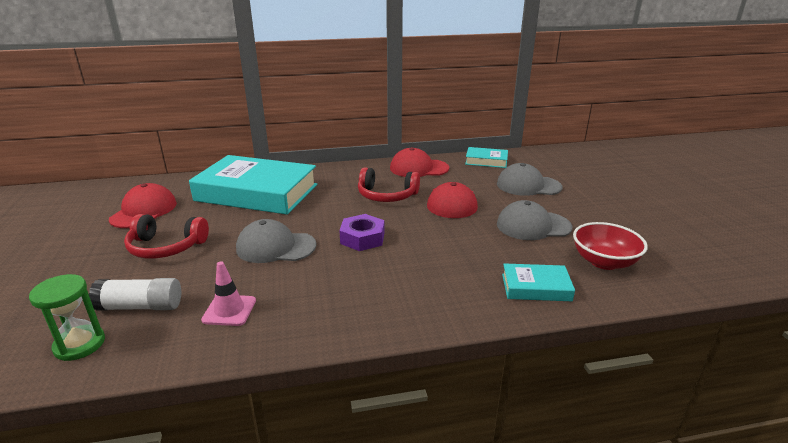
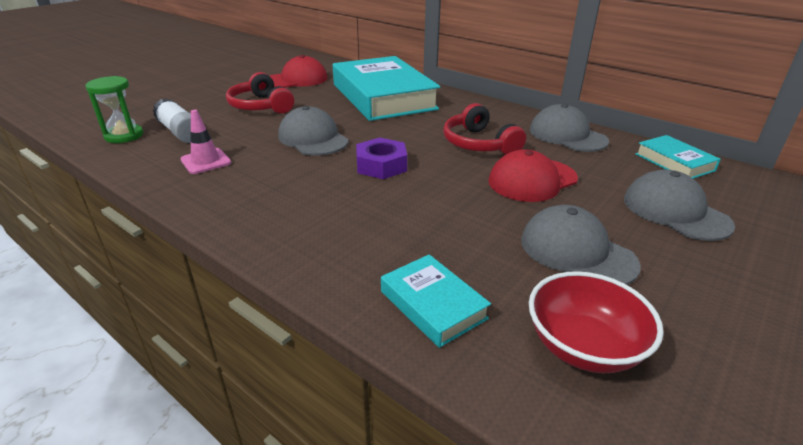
camera: 50 degrees right, 5 degrees up
(419, 168) = (567, 135): red cap -> grey cap

